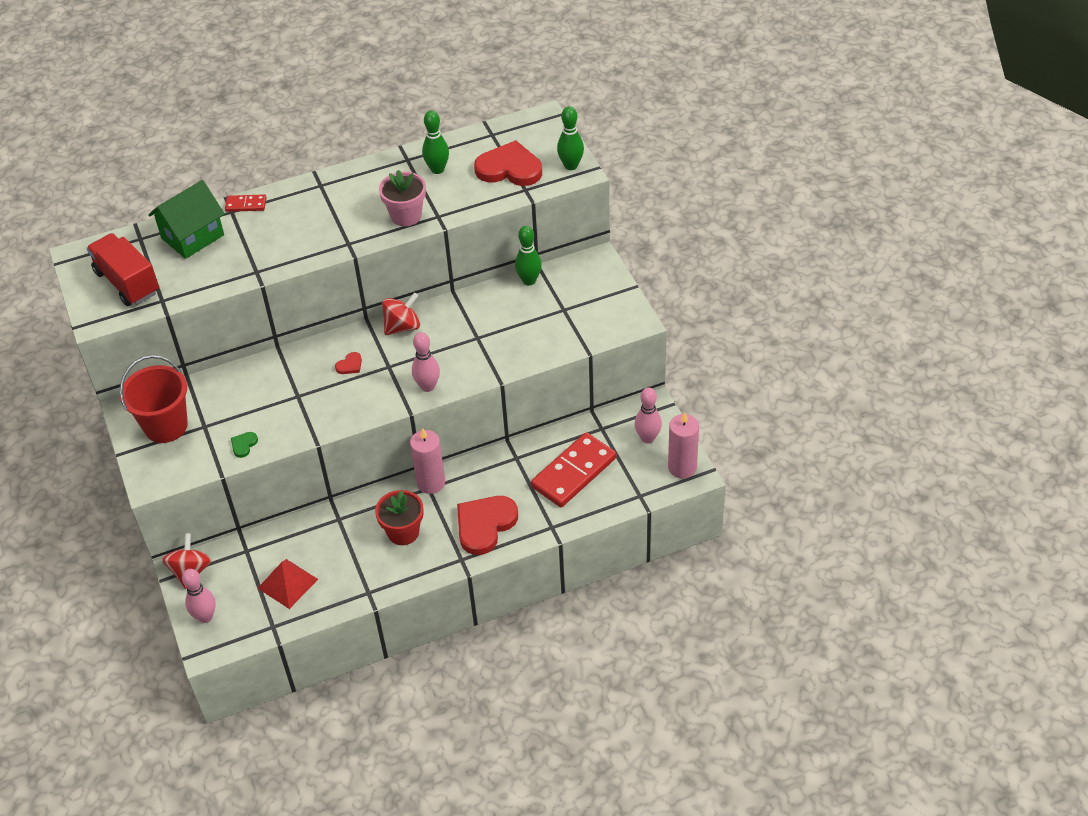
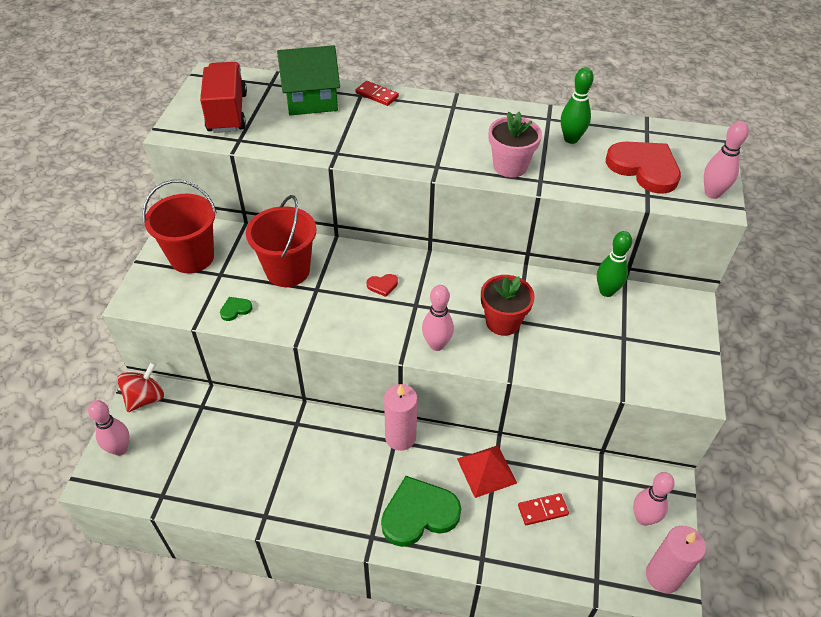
camera: 30 degrees right, 0 degrees up
(260, 394) = (287, 270): none -> red bucket
(287, 583) = (207, 460): red pyramid -> red pyramid (486, 471)
(402, 327) = (456, 274): red spinning top -> none
(403, 532) = (340, 473): red flower pot -> red flower pot (502, 322)
(485, 525) = (419, 514): red heart -> green heart
(571, 166) = (712, 193): green bowling pin -> pink bowling pin
(573, 472) = (542, 510): red domino -> red domino, size x0.47

